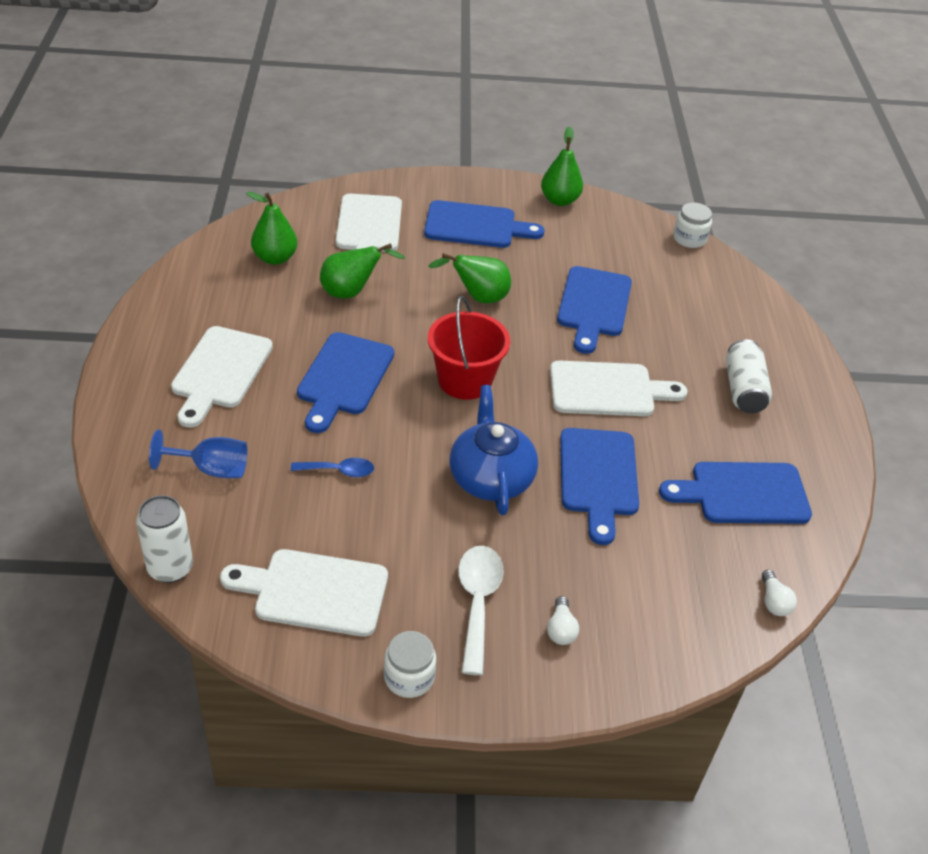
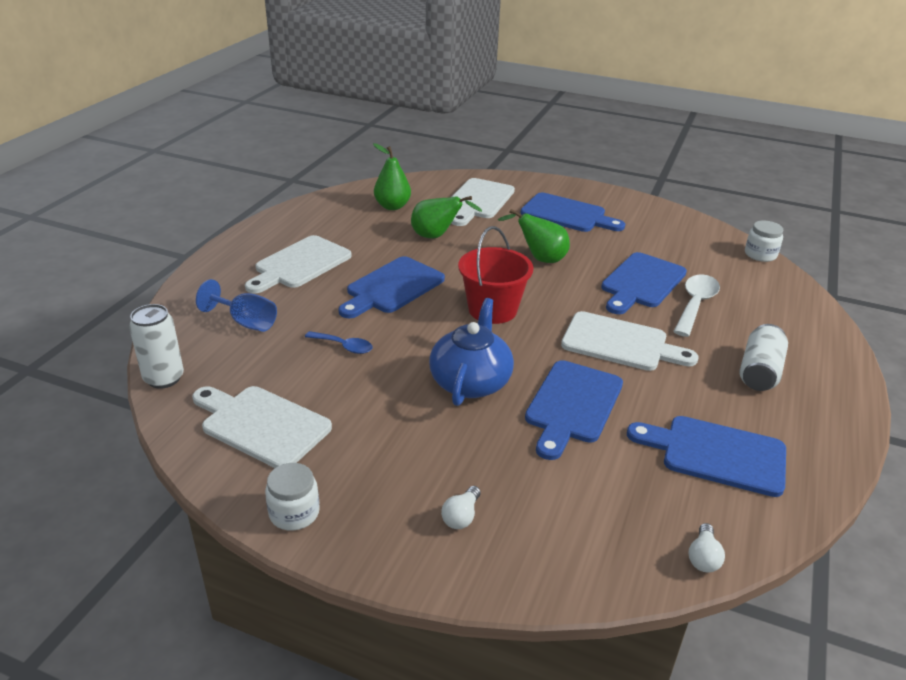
camera: 25 degrees right, 10 degrees down
(477, 602) = (396, 472): white spoon -> white spoon (695, 304)
(559, 200) = (651, 210): green pear -> none

